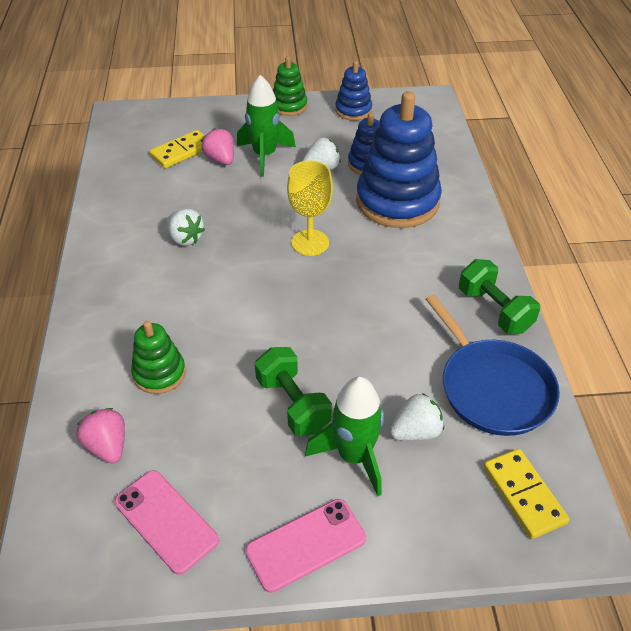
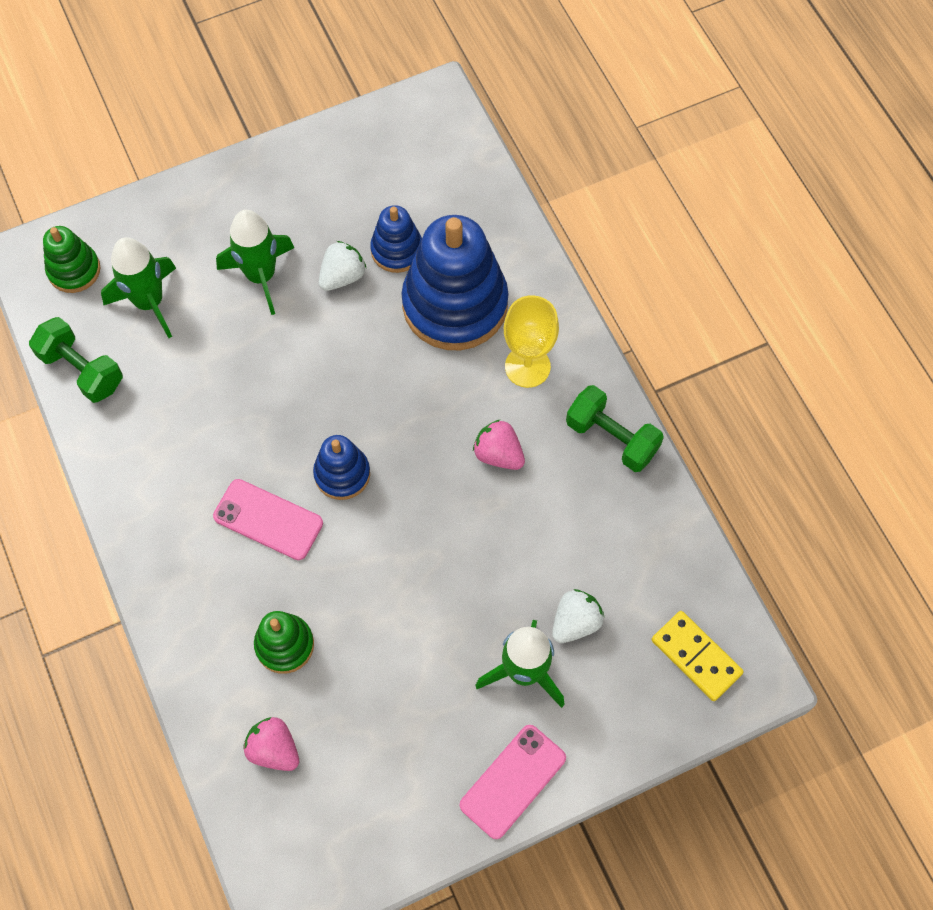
camera: 20 degrees left, 20 degrees up
(166, 521) = (371, 806): pink phone -> pink phone (268, 520)
(181, 151) = (149, 302): yellow domino -> green rocket
(185, 238) = (223, 447): white strawberry -> none
(221, 159) = (207, 301): pink strawberry -> pink strawberry (498, 454)
(289, 106) = (254, 170): green stacking toy -> green stacking toy (74, 270)
(293, 404) = (441, 633): green dumbbell -> green dumbbell (82, 370)
(310, 243) = (375, 405): yellow goblet -> yellow goblet (527, 366)
(353, 110) = (344, 153): blue stacking toy -> blue stacking toy (342, 474)
(492, 387) = (636, 542): blue pan -> none

